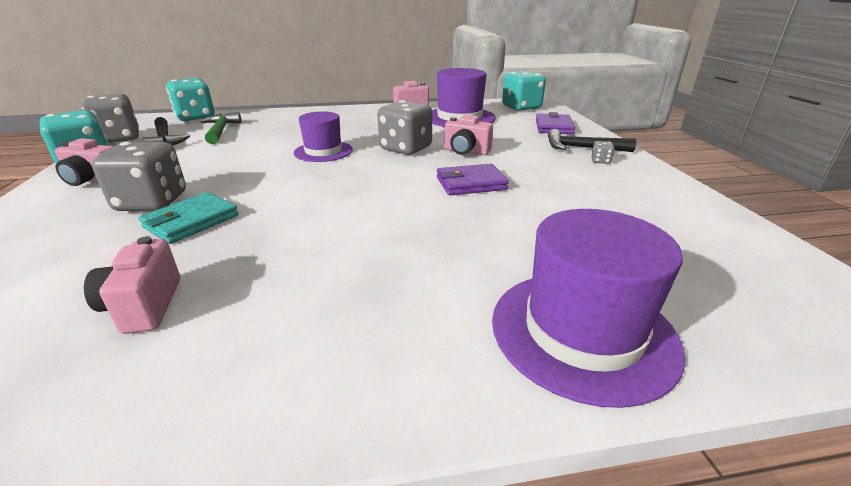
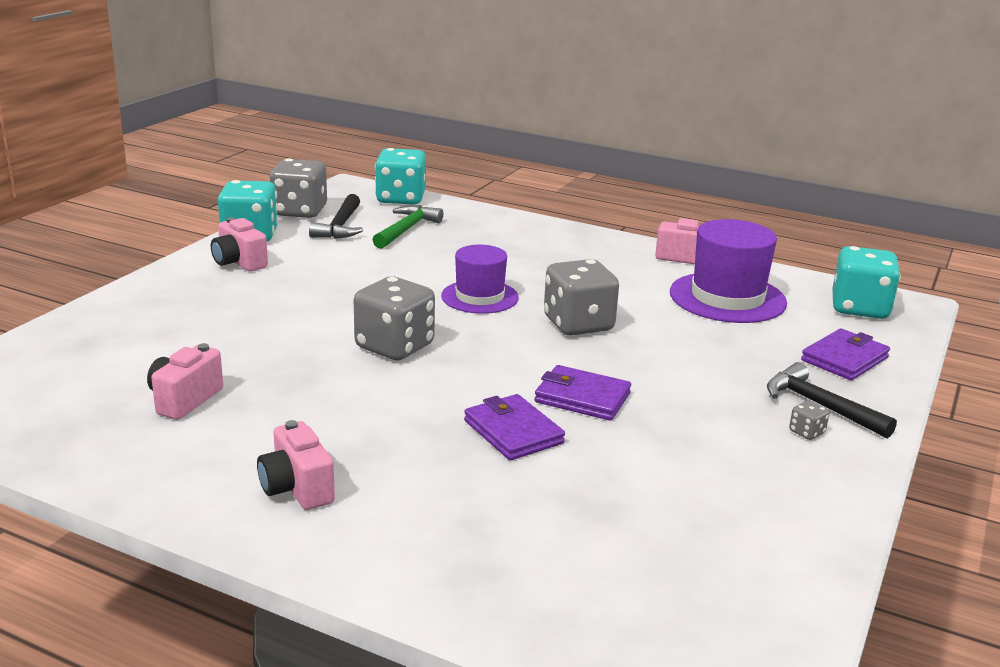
camera: 35 degrees right, 5 degrees down
(152, 202) = (264, 306): grey dice -> grey dice (394, 347)
(191, 221) = (276, 339): turquoise wallet -> none
(464, 218) = (513, 432): none -> purple wallet
(466, 151) = (646, 354): pink camera -> pink camera (297, 488)
(582, 332) = (455, 563): purple hat -> none

